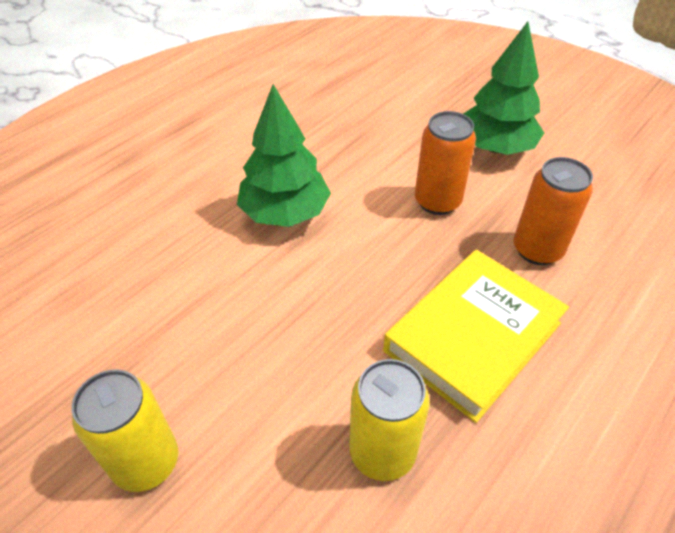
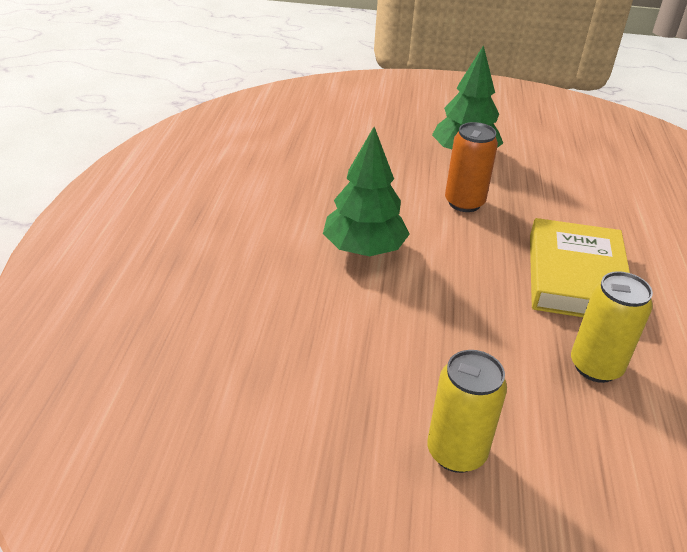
camera: 35 degrees left, 10 degrees down
(537, 250) = (557, 210): orange can -> none

